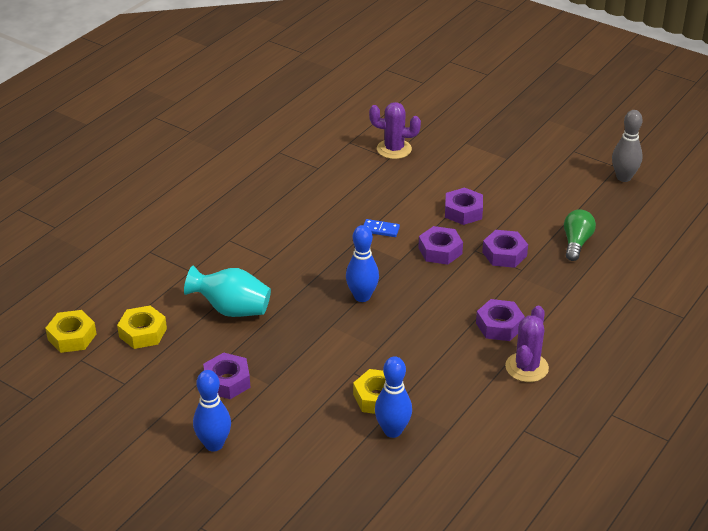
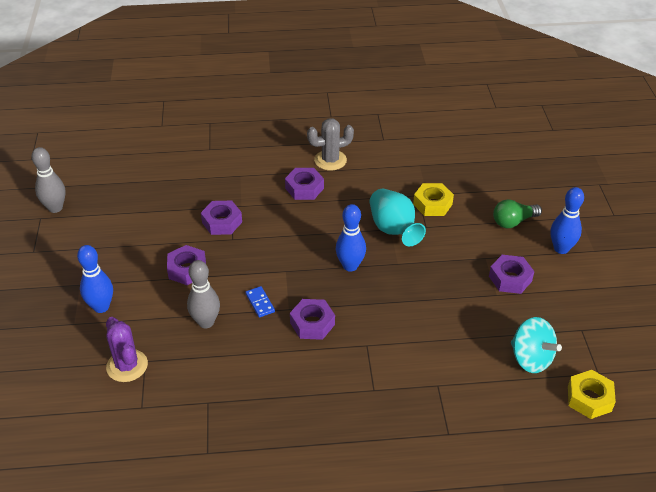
camera: 130 degrees left, 5 degrees up
(143, 333) = (531, 359): yellow nut -> turquoise spinning top
(232, 309) = (447, 326): turquoise vase -> turquoise vase (393, 230)
(392, 431) = (449, 184): blue bowling pin -> blue bowling pin (101, 307)
(393, 197) = (206, 322): none -> grey bowling pin
(440, 251) = (252, 256): purple nut -> purple nut (312, 324)
(526, 367) = (330, 160): purple cactus -> grey cactus
(576, 243) = (172, 195): green light bulb -> green light bulb (513, 222)

